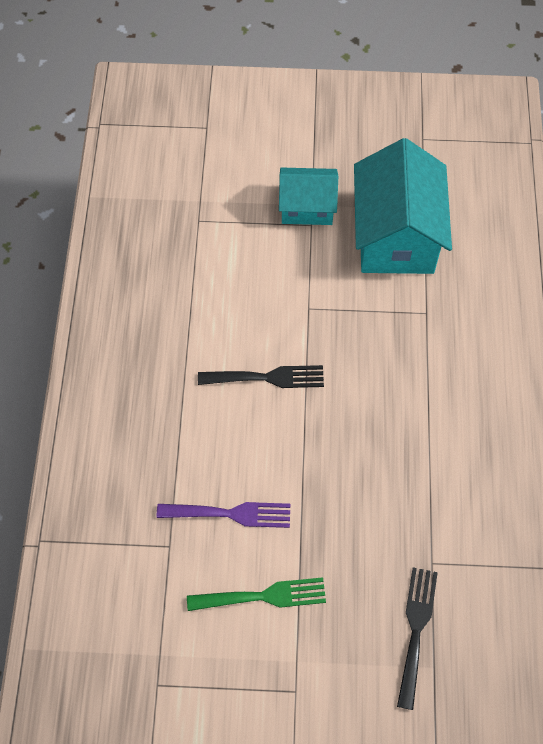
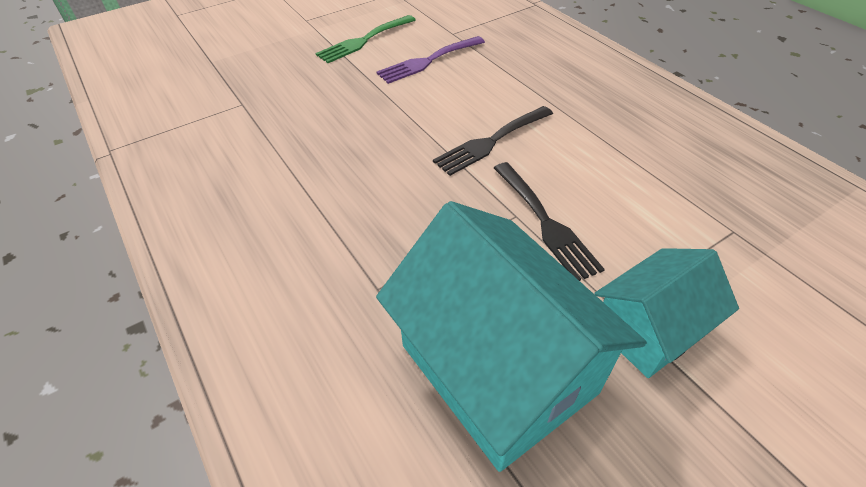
camera: 145 degrees right, 15 degrees down
(416, 630) = (235, 70): black fork -> black fork (546, 223)

